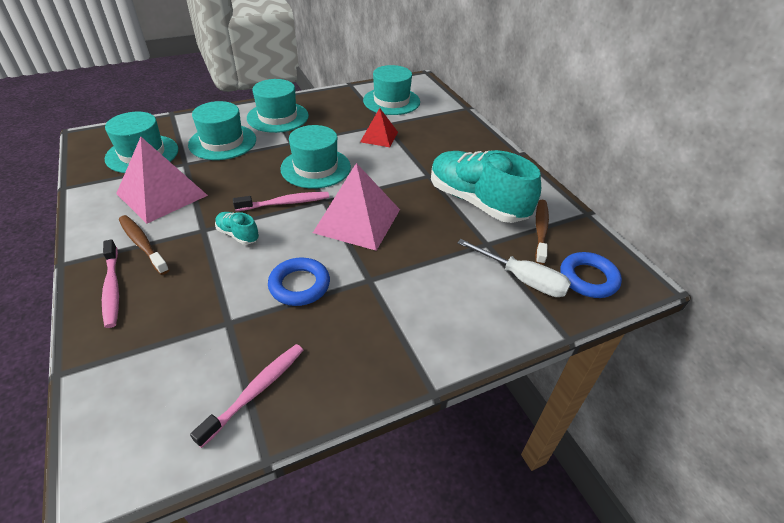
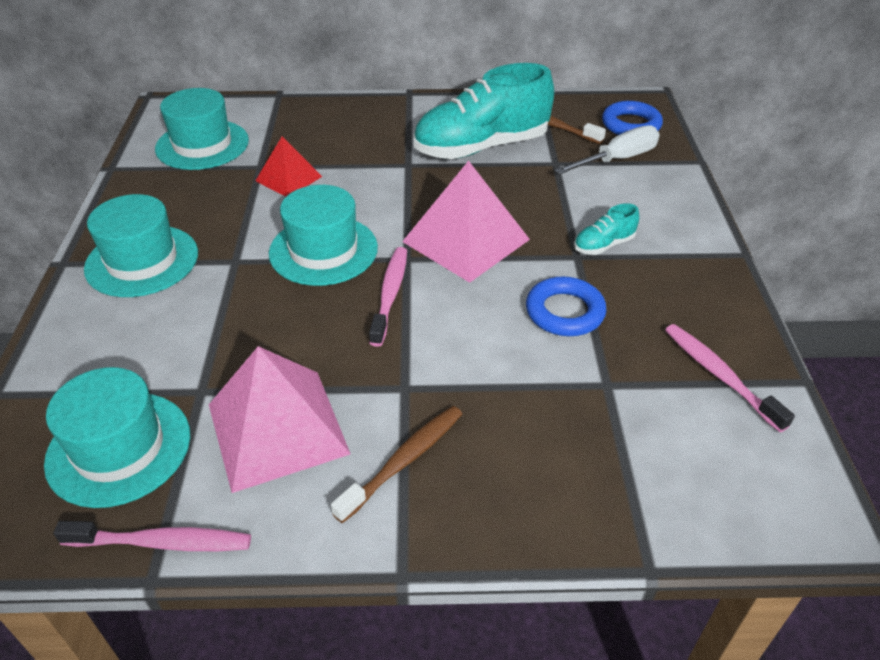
camera: 65 degrees left, 0 degrees up
(112, 288) = (494, 503): pink toothbrush -> pink toothbrush (162, 543)
(142, 244) = (404, 461): brown toothbrush -> brown toothbrush turned 150 degrees clockwise
(222, 142) = (168, 336): turquoise hat -> none
(238, 235) = (437, 352): turquoise shoe -> turquoise shoe (603, 245)

